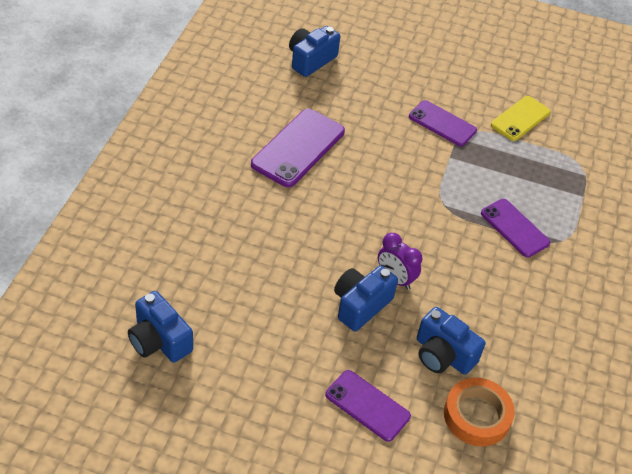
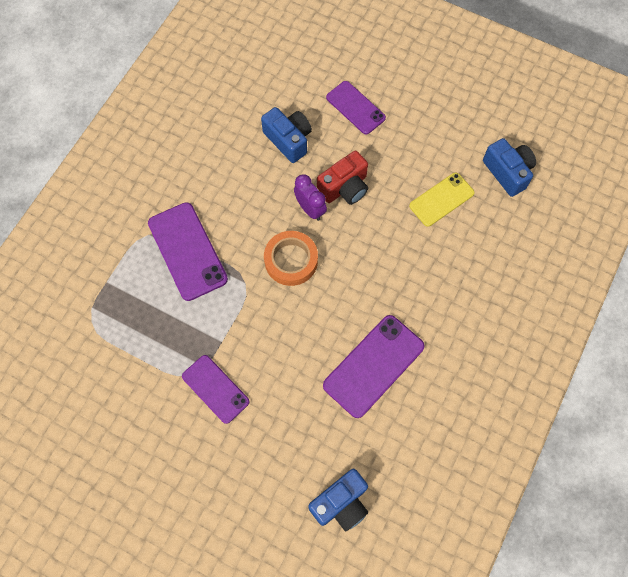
camera: 165 degrees left, 20 degrees up
(360, 305) = (344, 187): blue camera -> red camera
(477, 416) = (277, 93): orange tape -> orange tape (291, 260)
(514, 228) = (187, 251): purple phone -> purple phone, size x1.52
(520, 118) = (128, 390): yellow phone -> yellow phone (441, 199)

